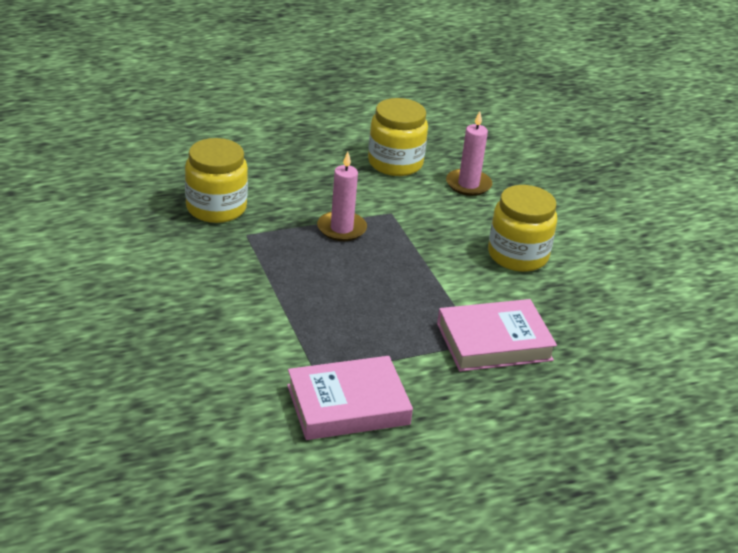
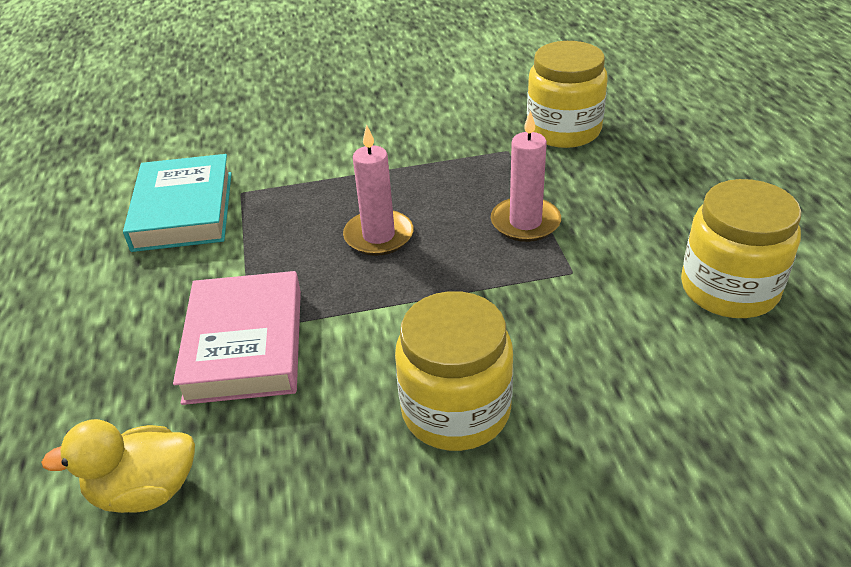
camera: 105 degrees right, 5 degrees up
(348, 405) = (183, 210): pink book -> turquoise book
(468, 184) = (682, 376): pink candle -> pink candle (379, 236)
(617, 362) = (145, 490): none -> yellow duck

